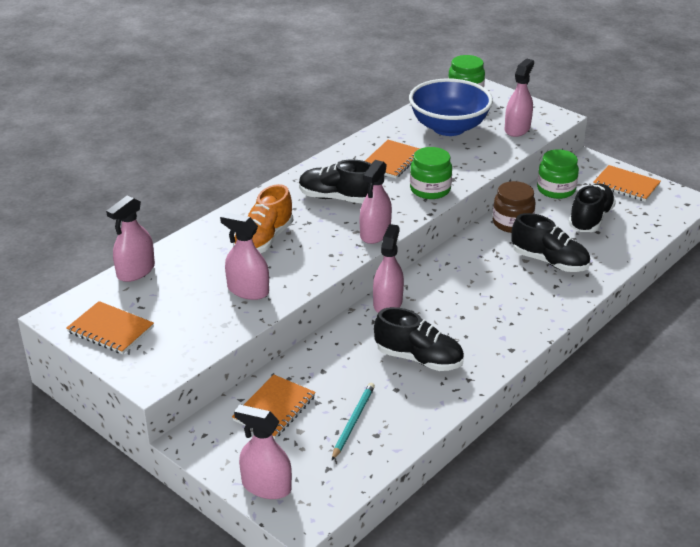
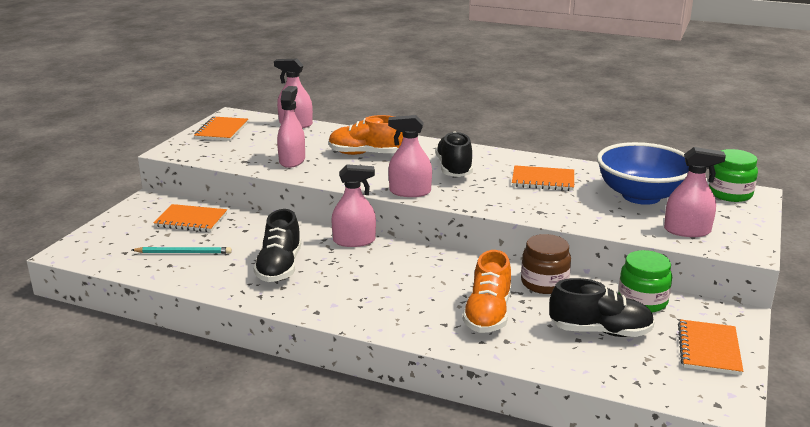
camera: 70 degrees right, 10 degrees down
(266, 486) = (101, 233): pink spray bottle -> none
(430, 189) = (508, 204): green jar -> none
(549, 262) = (487, 314): black shoe -> orange shoe

